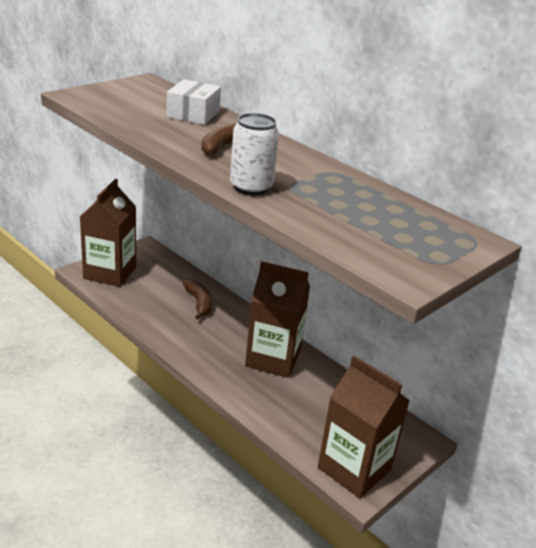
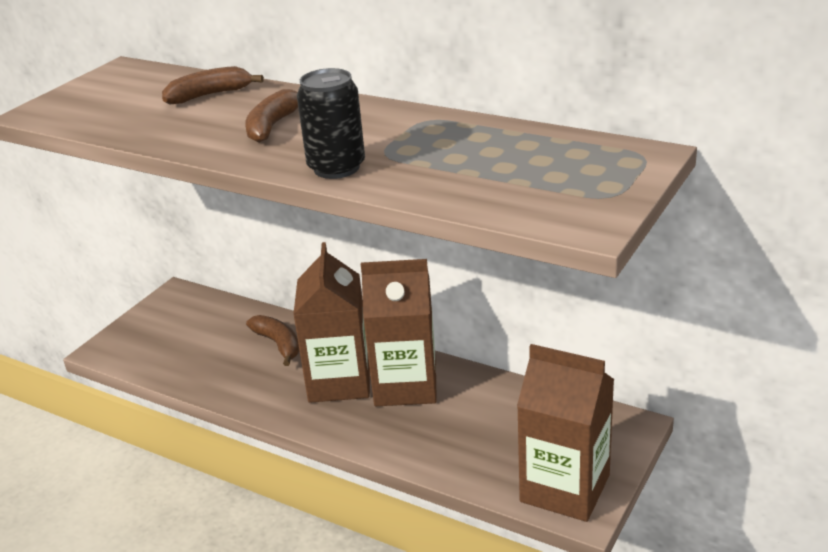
camera: 10 degrees left, 0 degrees up
(110, 273) = (142, 341): brown carton -> brown carton (339, 381)
(193, 114) = (209, 95): white box -> brown banana
(251, 187) = (336, 168): white can -> black can

